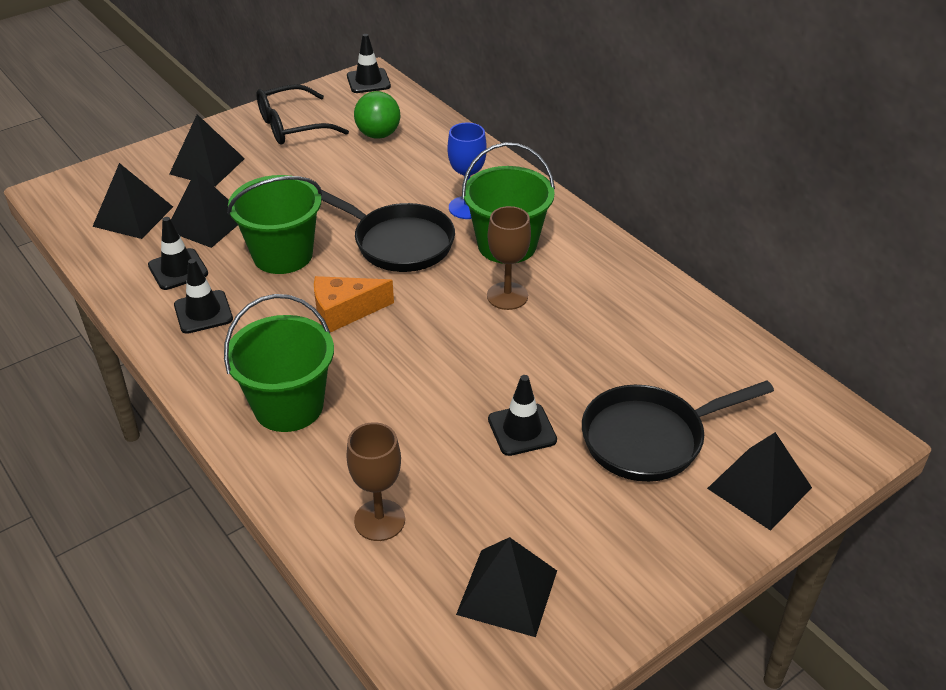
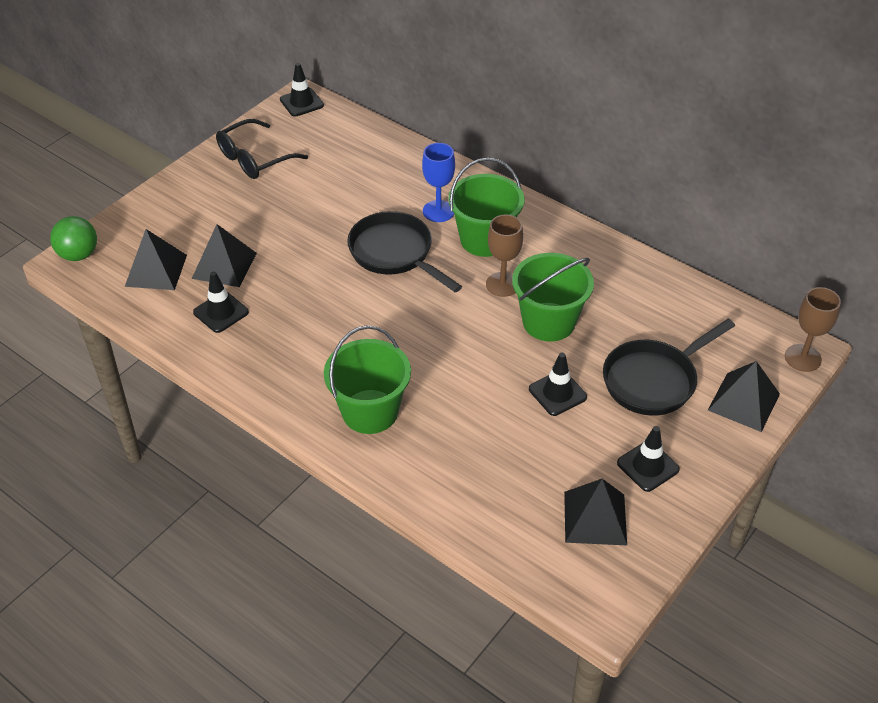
camera: 15 degrees left, 5 degrees up
(203, 312) = (261, 346): black traffic cone -> black traffic cone (648, 466)
(207, 166) = (197, 211): black pyramid -> none
(283, 255) = (304, 282): green bucket -> green bucket (548, 322)
(344, 312) = (378, 323): orange cheese -> none
(378, 135) = (334, 155): green ball -> green ball (78, 255)
(379, 520) = (480, 486): brown goblet -> brown goblet (803, 358)
(398, 242) = (395, 253): black pan -> black pan turned 150 degrees counterclockwise

